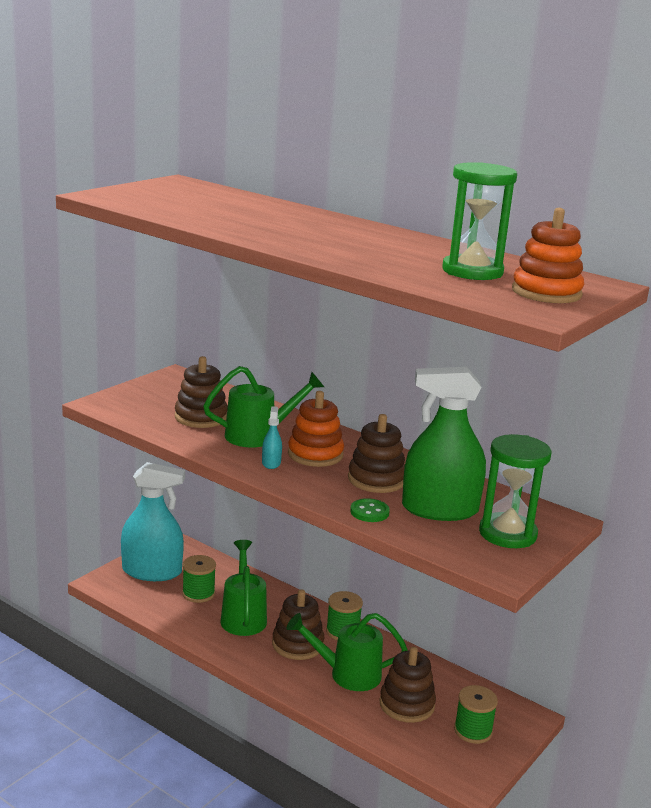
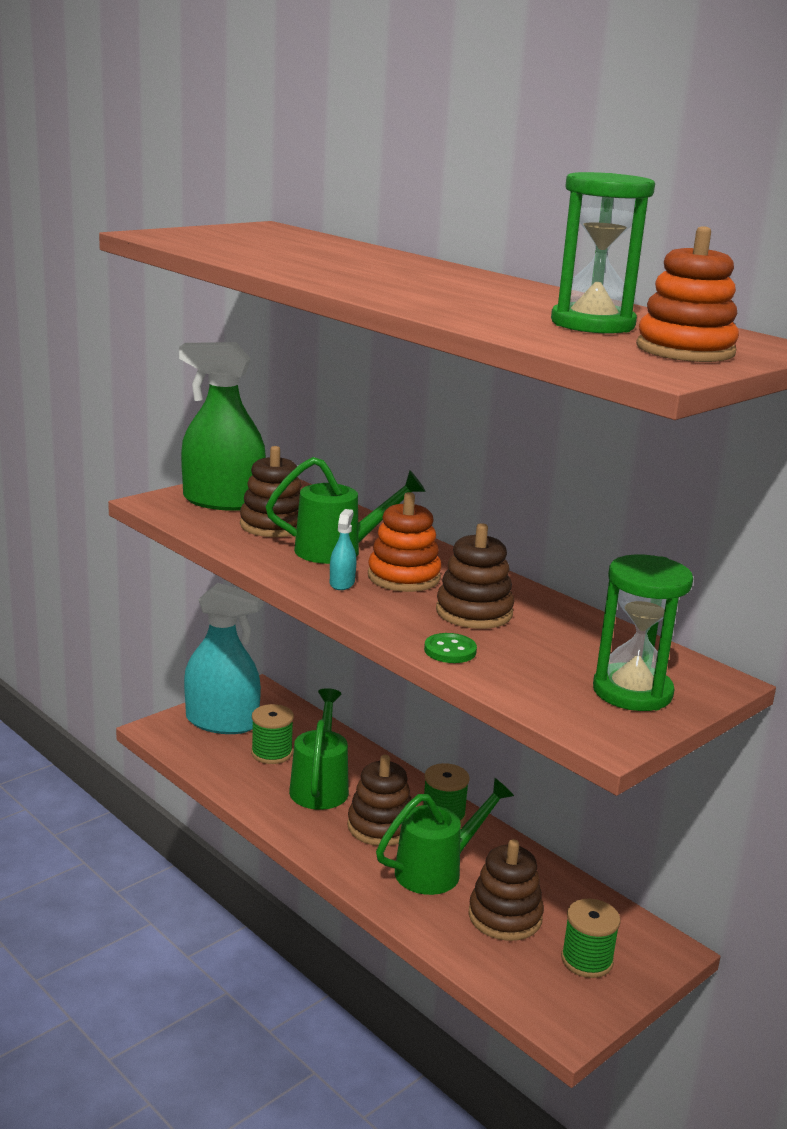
camera: 10 degrees right, 0 degrees up
(348, 674) = (436, 870): green watering can -> green watering can turned 135 degrees clockwise
(440, 509) = (547, 654): green spray bottle -> green spray bottle (223, 501)

